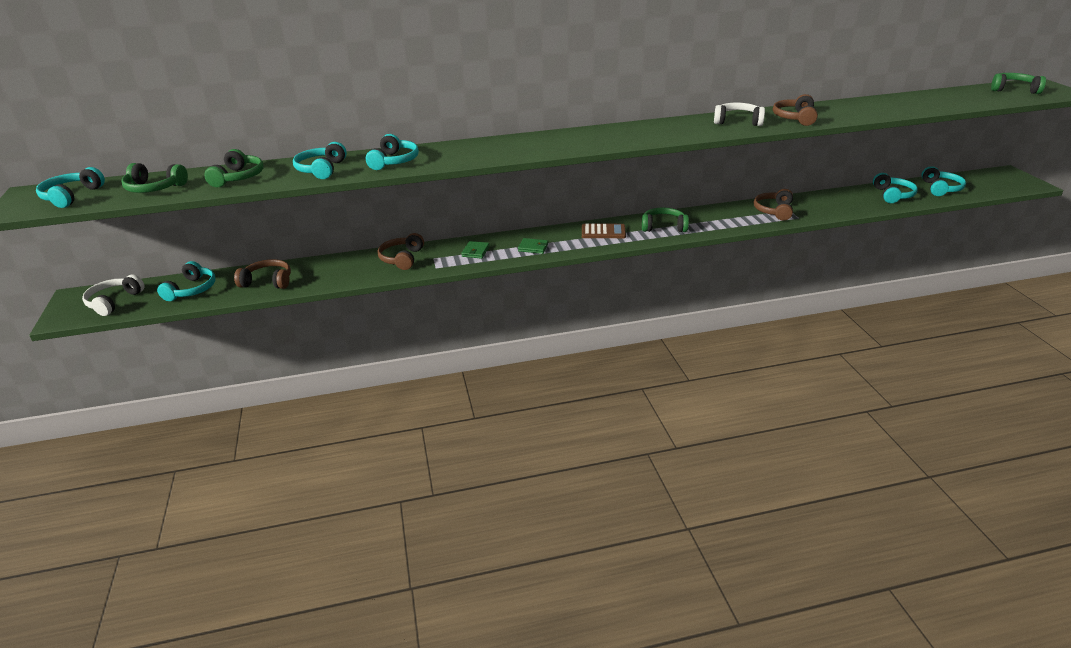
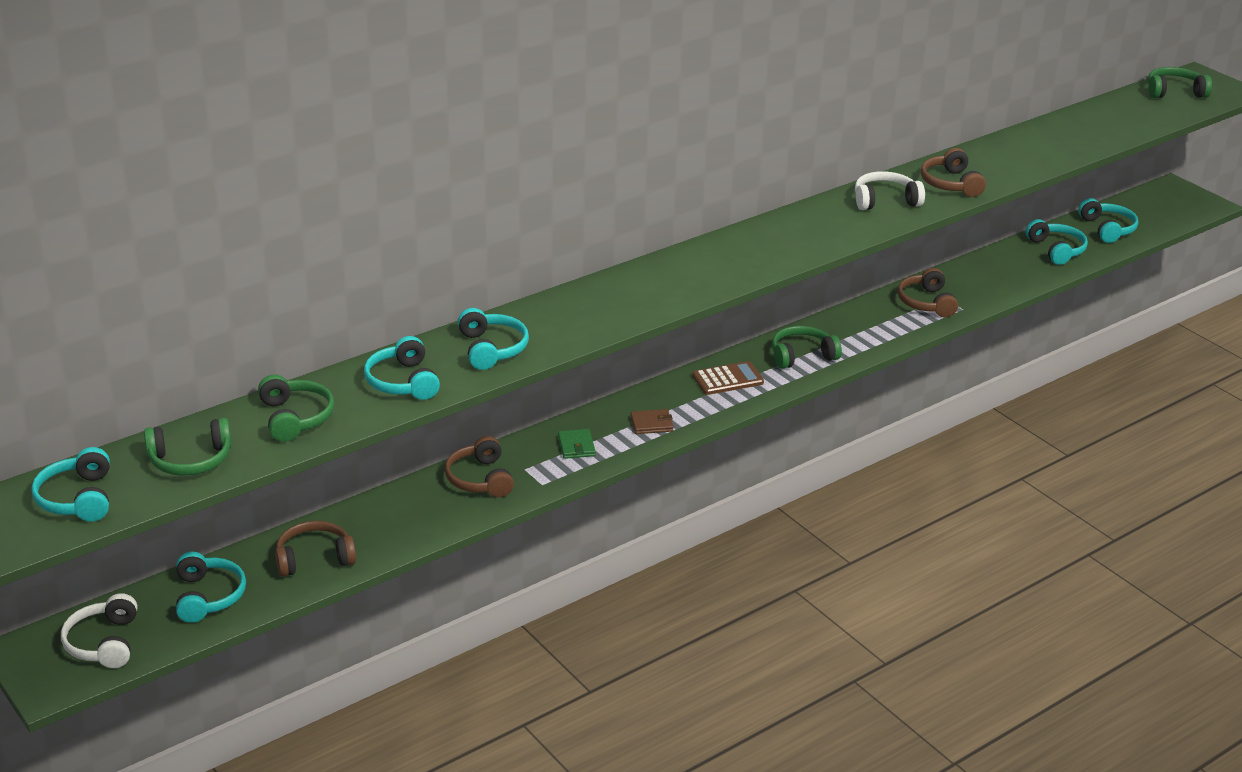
camera: 25 degrees left, 0 degrees up
(533, 247) = (651, 424): green wallet -> brown wallet

